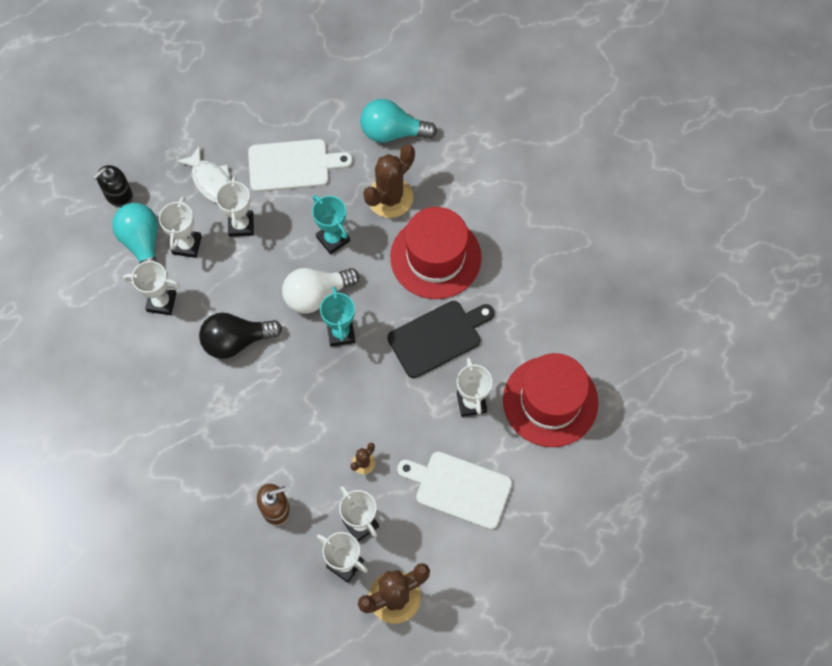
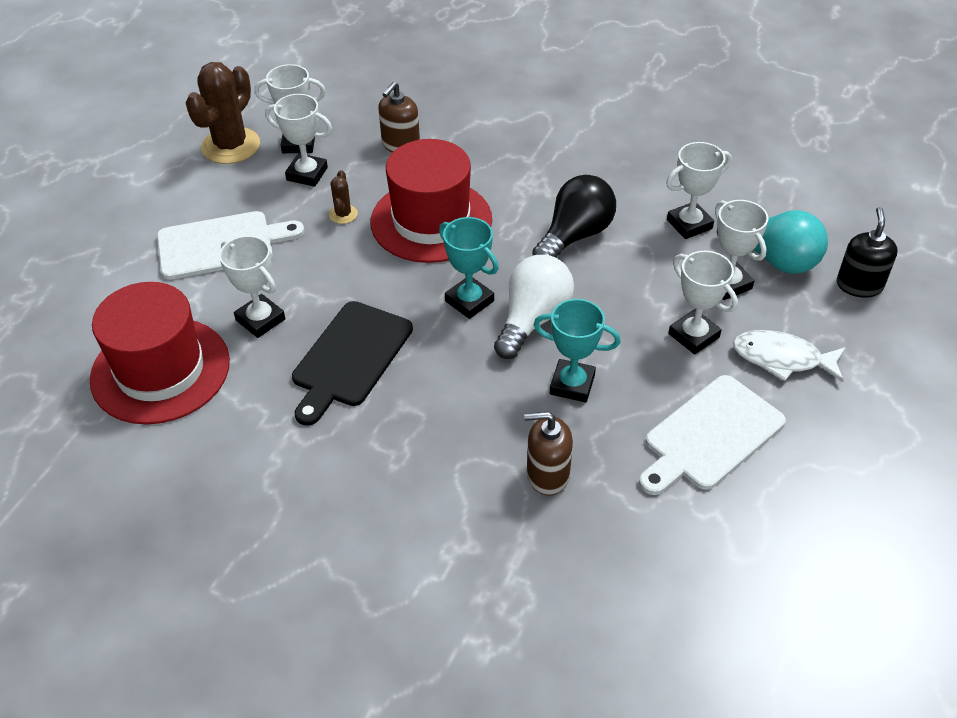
camera: 145 degrees right, 20 degrees down
(390, 197) = (547, 474): brown cactus -> brown soap dispenser
(392, 132) = (627, 565): turquoise light bulb -> none
(435, 257) = (423, 440): red hat -> red hat (431, 221)

